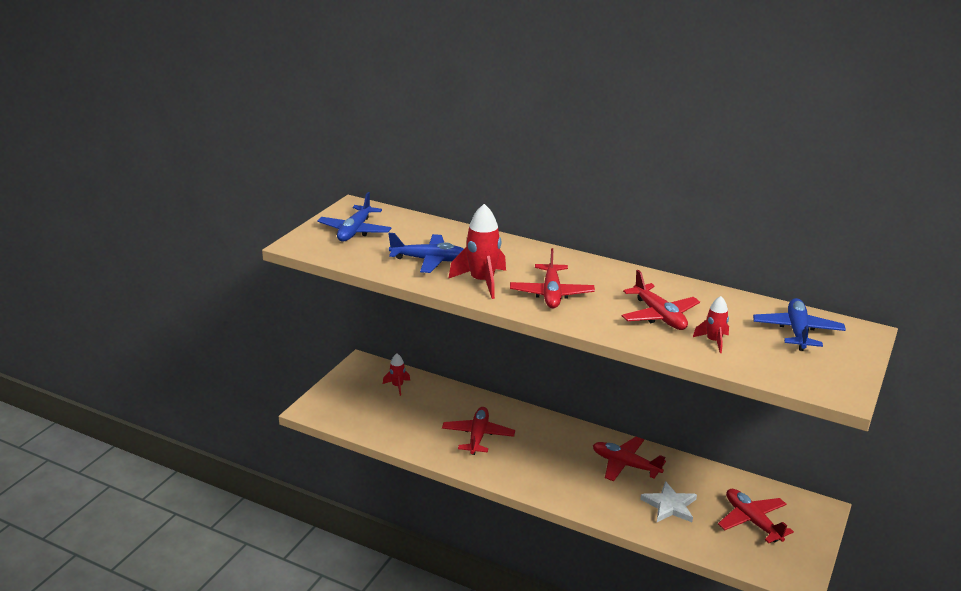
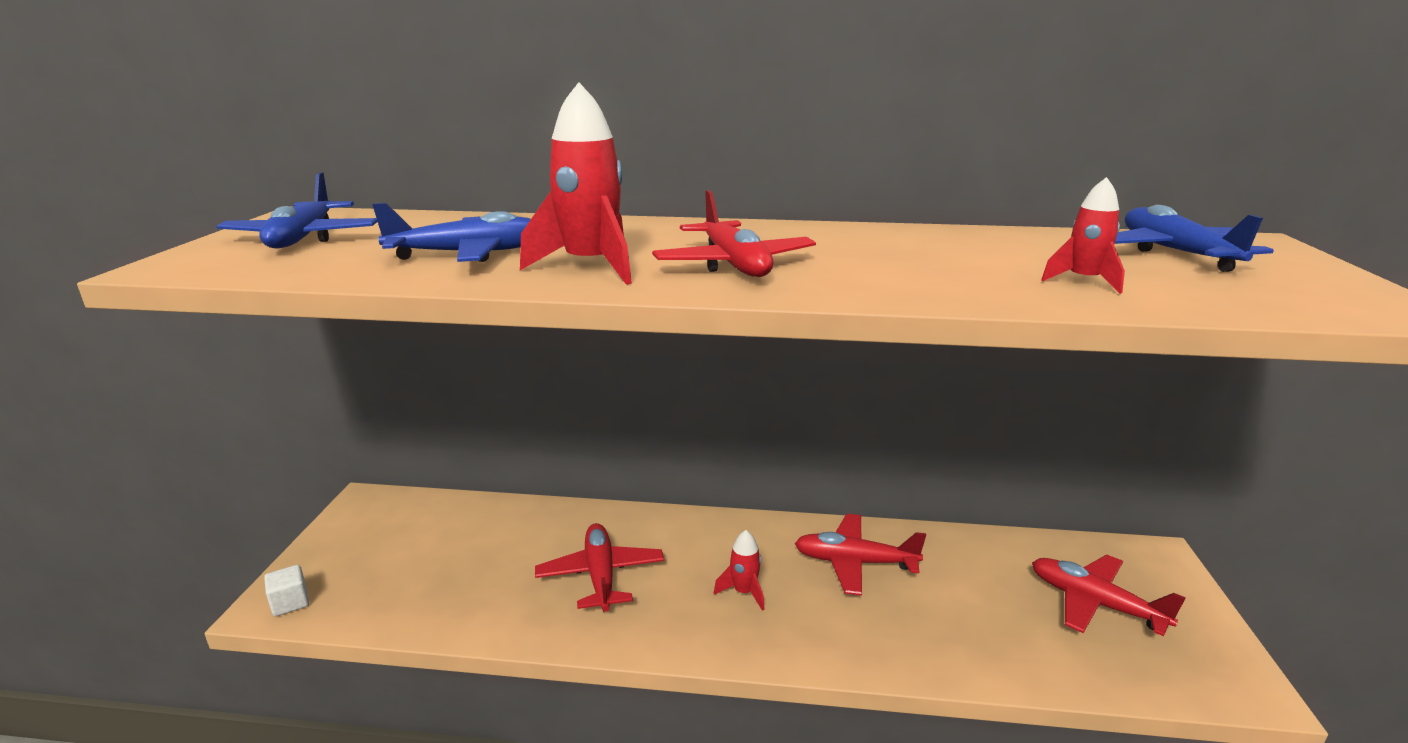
camera: 20 degrees left, 5 degrees down
(318, 411) = (290, 602): none -> white cube
(397, 386) = (435, 524): red rocket -> red rocket (744, 592)
(659, 316) = (948, 265): red plane -> none
(669, 505) = (964, 612): white star -> none

